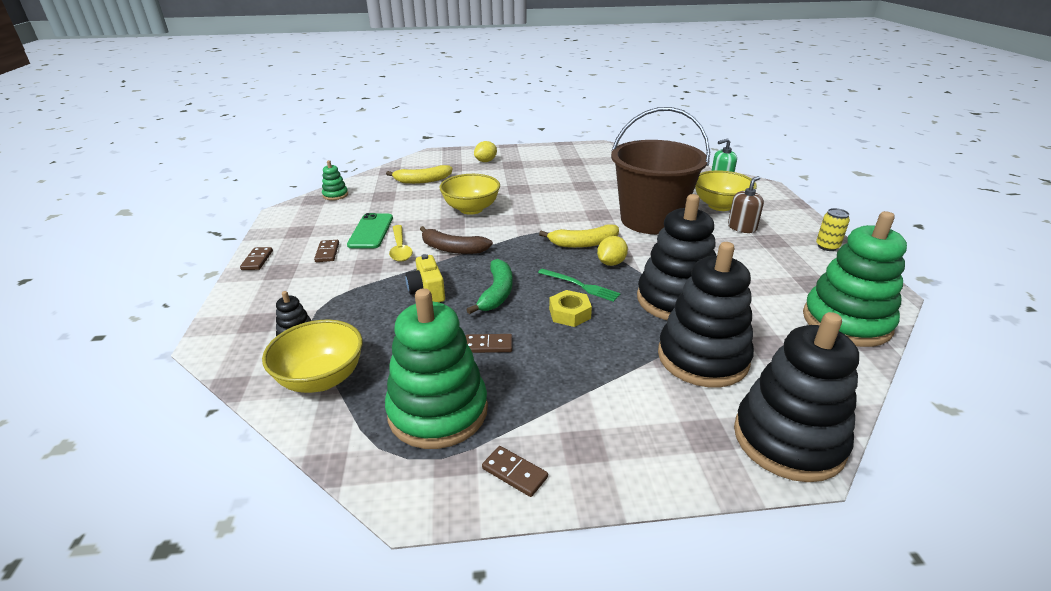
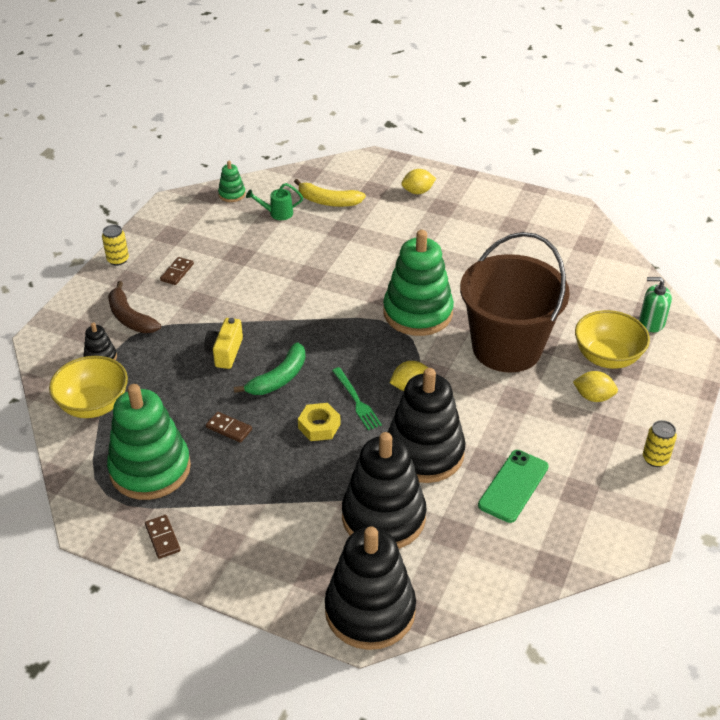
camera: 30 degrees right, 10 degrees up
(257, 260) = (118, 260): brown domino -> yellow can
(371, 231) = (230, 259): green phone -> green phone (513, 486)
(387, 196) = (277, 213): none -> green watering can
(400, 249) = (239, 292): yellow spoon -> none
(452, 249) = (283, 310): brown banana -> brown banana (130, 317)
(471, 209) = (342, 263): yellow bowl -> none
(583, 243) = (407, 352): yellow banana -> none
(742, 228) = (593, 397): brown soap dispenser -> yellow lemon
(846, 322) = (554, 544): green stacking toy -> green stacking toy (417, 313)

